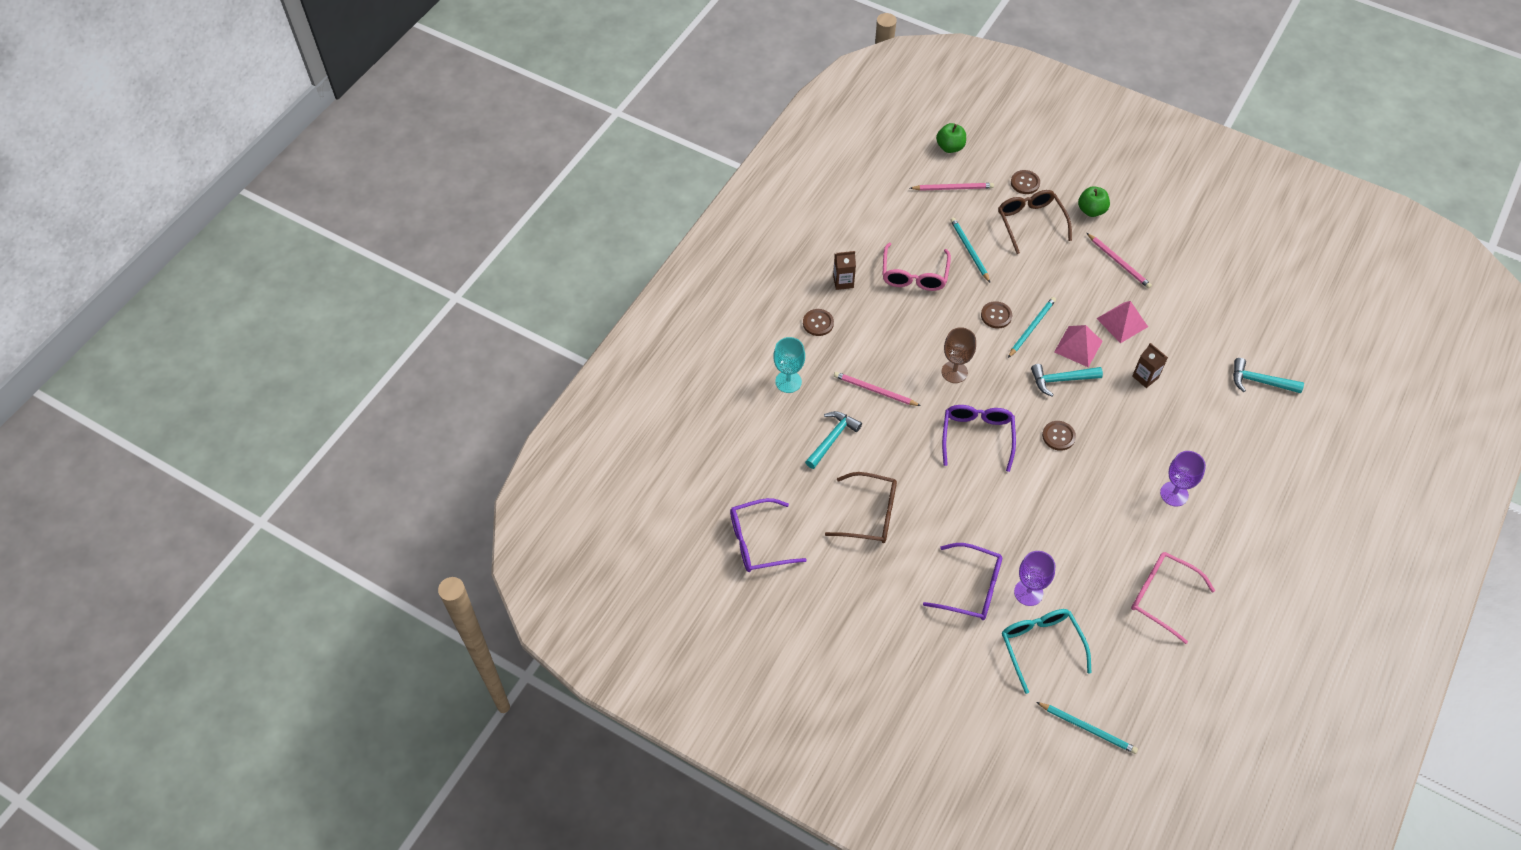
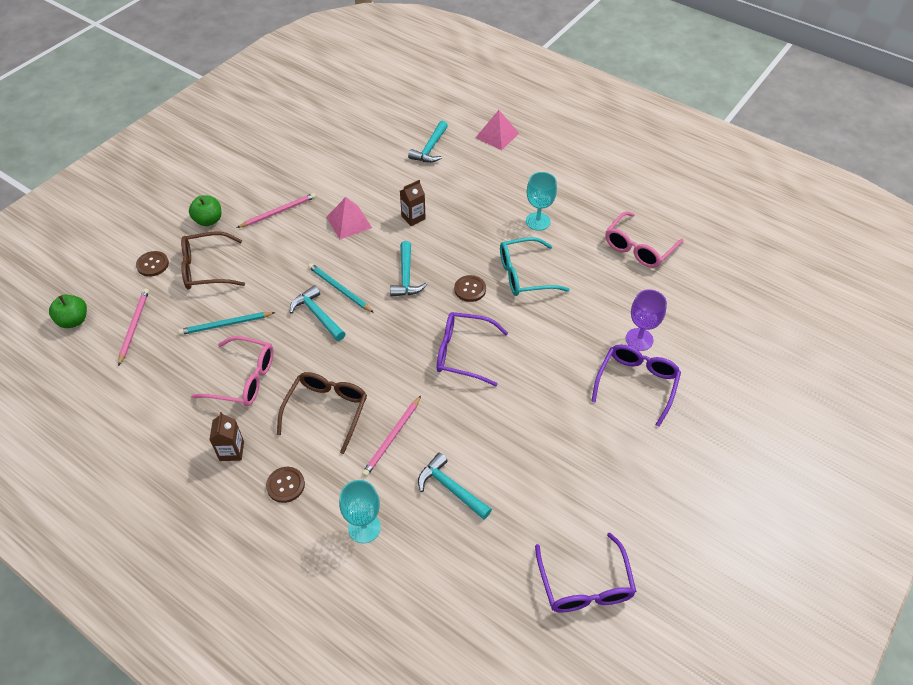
camera: 85 degrees left, 5 degrees down
(870, 514) = (551, 462): brown glasses -> brown glasses (327, 410)
(954, 372) = (381, 361): brown goblet -> none
(996, 316) = (317, 315): brown button -> turquoise hammer
(1040, 646) = (693, 339): turquoise glasses -> turquoise glasses (524, 275)
(1078, 346) = (369, 257): pink pyramid -> pink pyramid (497, 135)
(1088, 728) = (770, 319): turquoise pencil -> none
(1174, 494) = (537, 221): purple goblet -> turquoise goblet

